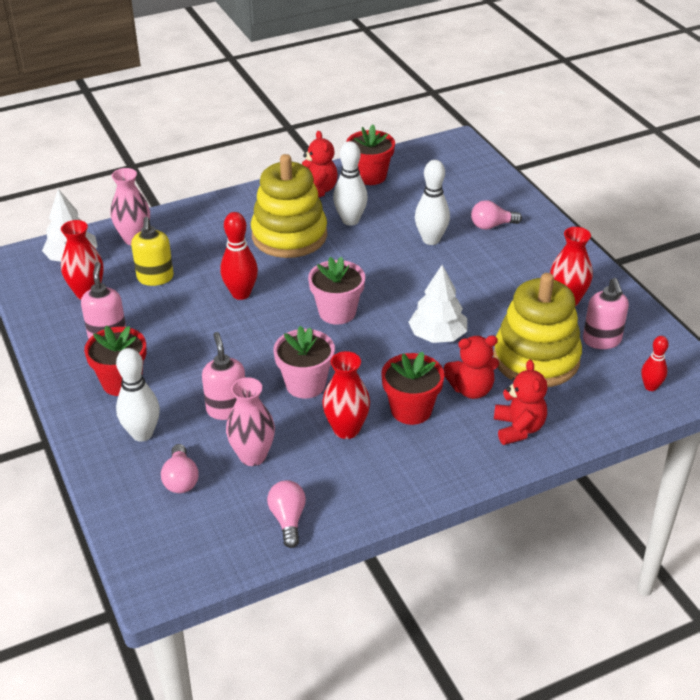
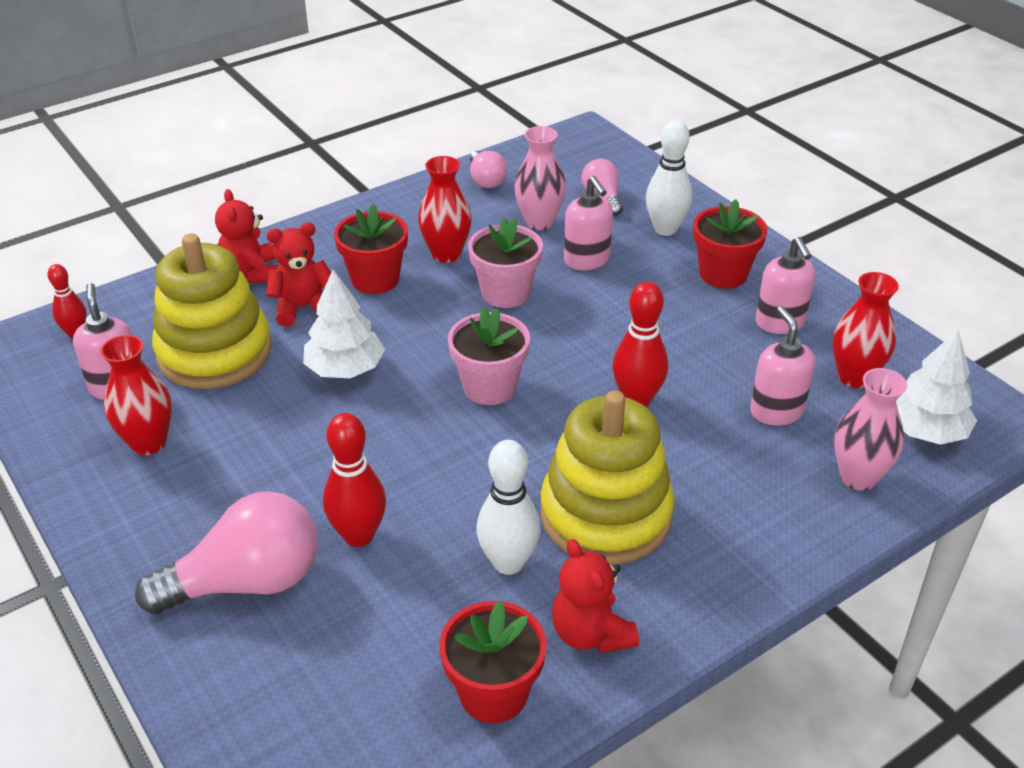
camera: 170 degrees right, 0 degrees up
(155, 278) = (776, 411): yellow soap dispenser -> pink soap dispenser
(431, 240) = (358, 535): white bowling pin -> red bowling pin
(492, 225) = (246, 582): pink light bulb -> pink light bulb, size x1.87

